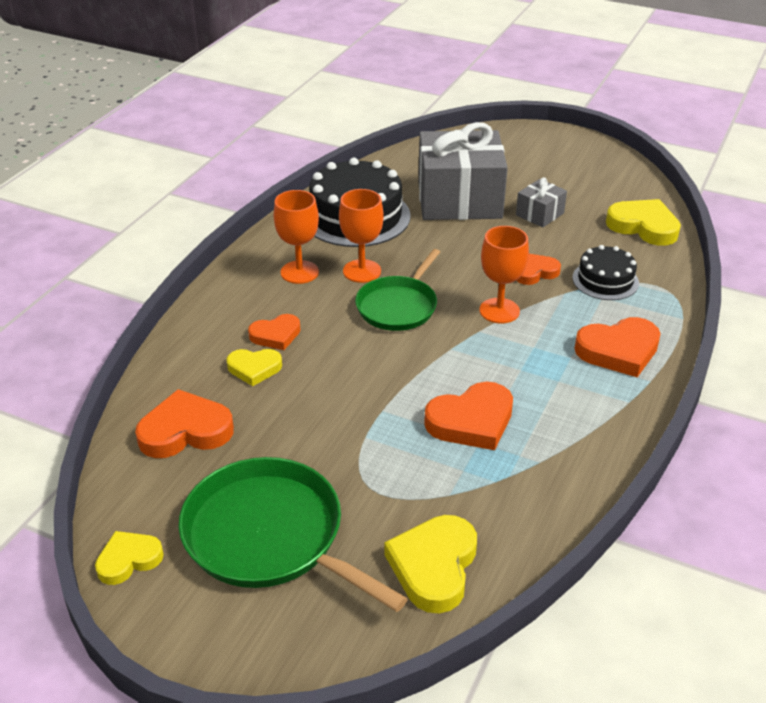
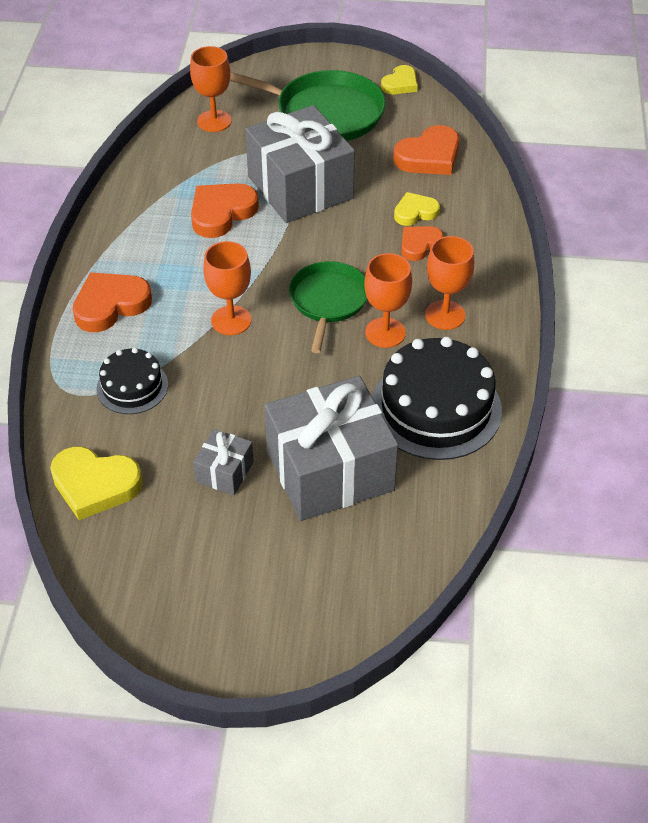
camera: 160 degrees right, 10 degrees up
(364, 430) = (300, 187): none -> grey gift
(434, 566) = (214, 121): yellow heart -> orange goblet
(535, 272) = (208, 378): orange heart -> none

